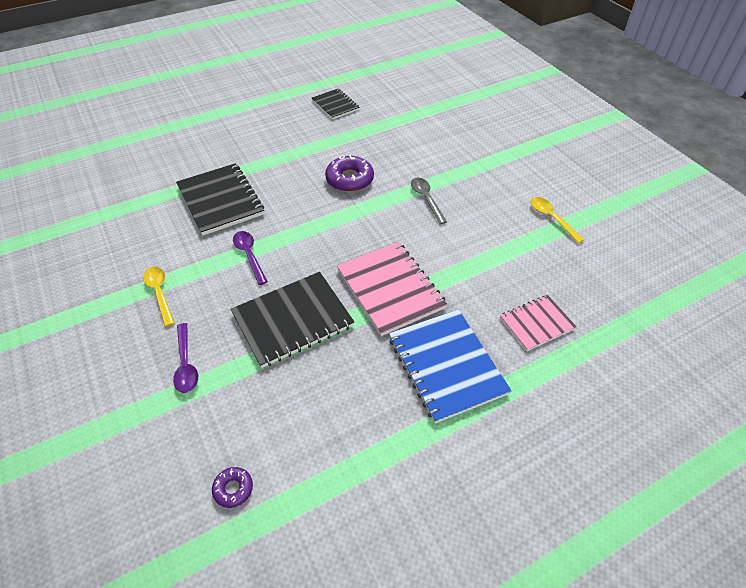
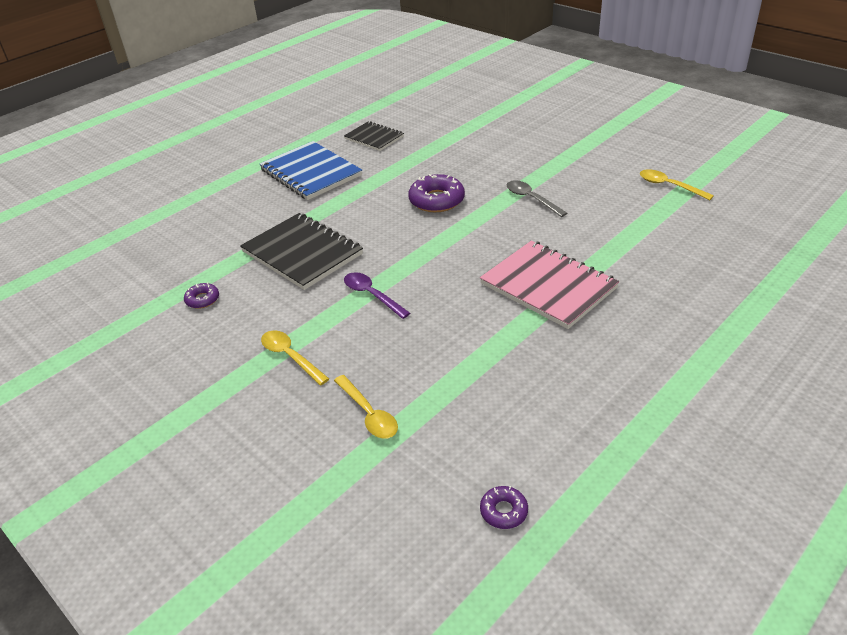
camera: 15 degrees left, 10 degrees down
(127, 222) = (202, 299): none -> purple donut
(186, 364) = (369, 414): purple spoon -> yellow spoon
(293, 320) = (462, 341): black notebook -> none
(446, 365) = (652, 336): blue notebook -> blue notebook (310, 173)
(536, 323) = (716, 277): pink notebook -> none

